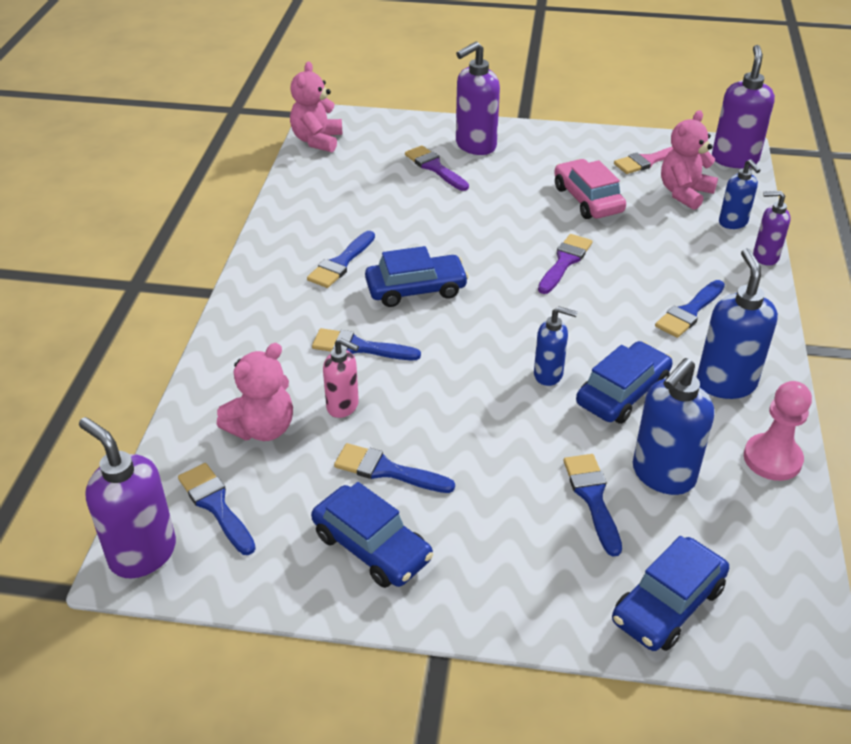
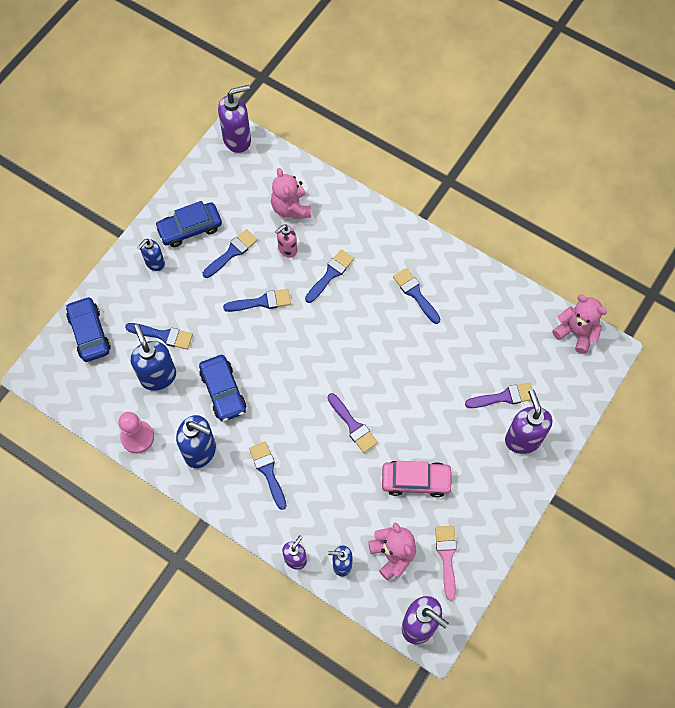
camera: 115 degrees right, 25 degrees up
(216, 505) = (250, 174): blue brush -> blue brush (261, 302)
(416, 289) = (368, 325): blue car -> none
(548, 375) = (257, 361): blue soap dispenser -> blue soap dispenser (154, 263)

